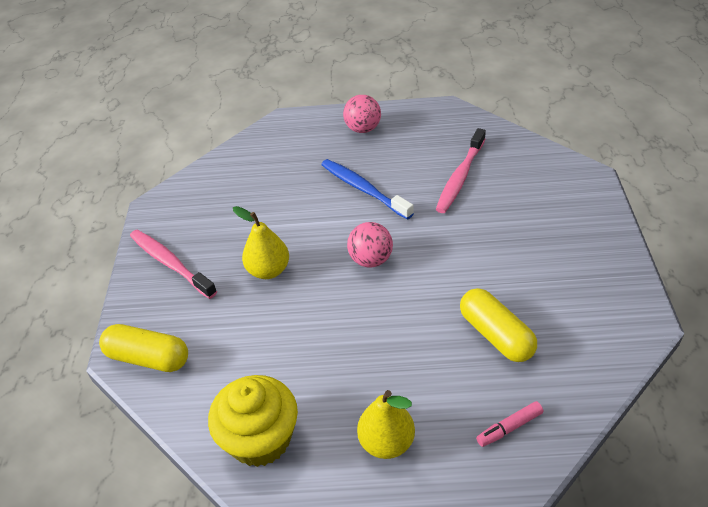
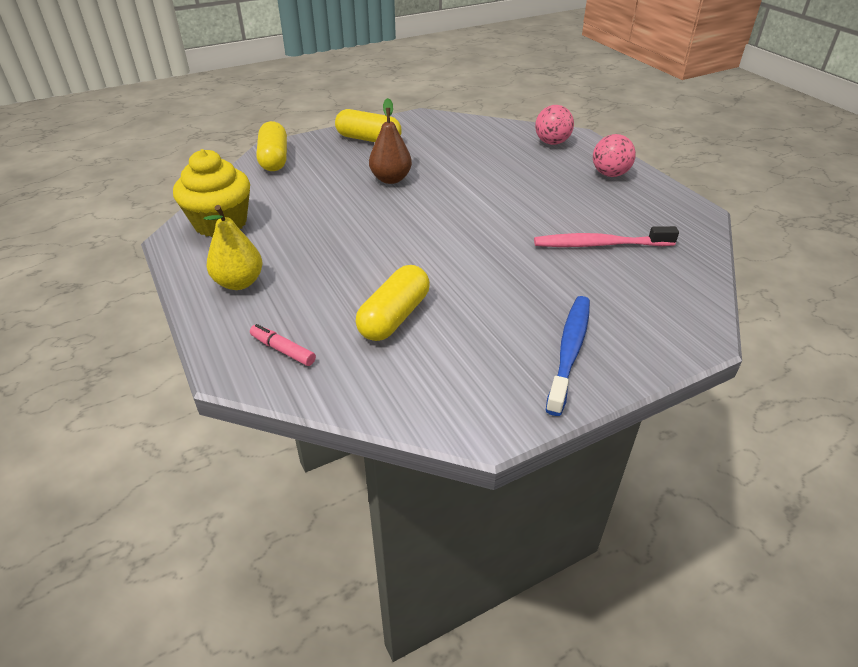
camera: 60 degrees right, 5 degrees down
(170, 263) = (368, 139): pink toothbrush -> yellow capsule
(268, 270) = (391, 179): yellow pear -> brown pear
(363, 189) = (527, 196): blue toothbrush -> blue toothbrush (569, 351)
(371, 260) = (440, 222): pink ball -> pink ball (552, 142)

